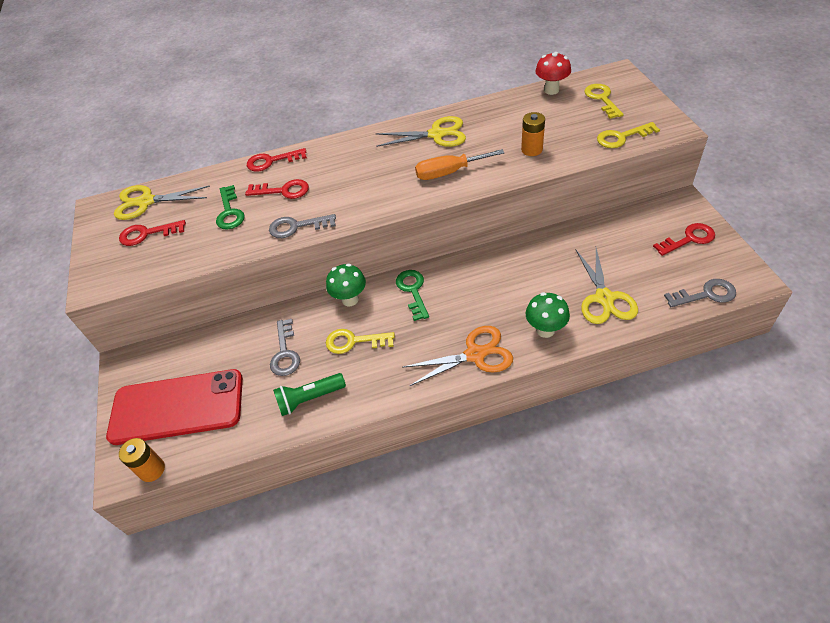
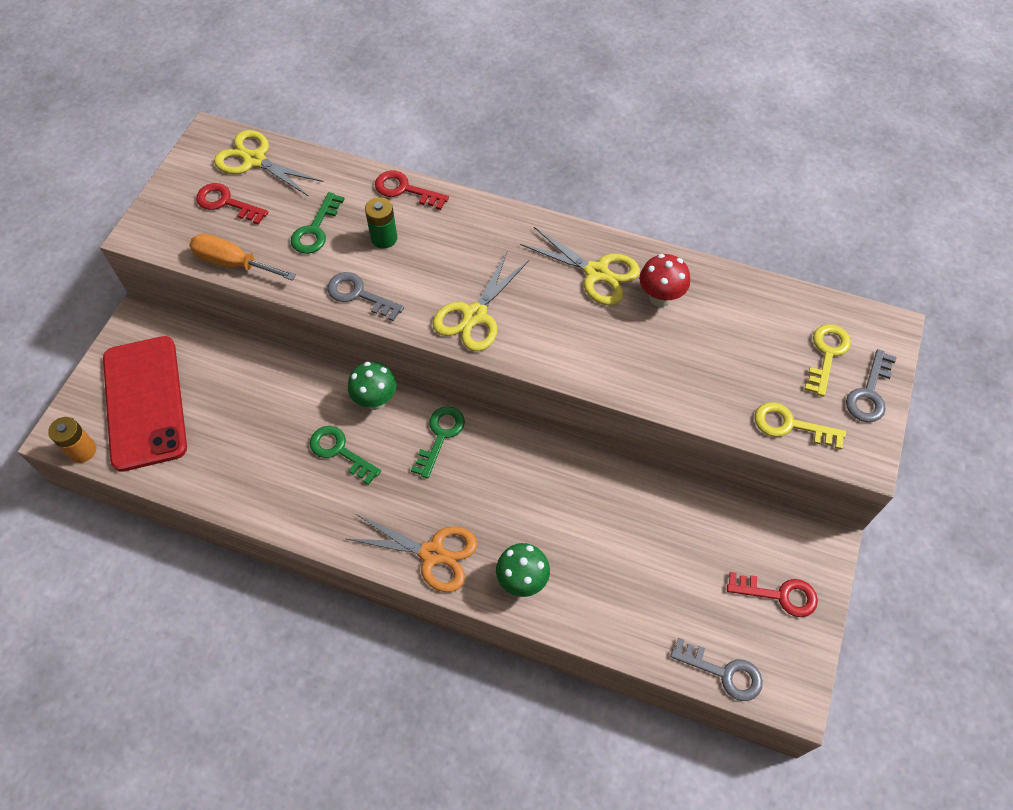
camera: 30 degrees right, 10 degrees up
(177, 407) = (145, 402): red phone -> red phone turned 45 degrees clockwise
(283, 191) = (384, 238): red key -> green battery
(285, 353) = (272, 415): grey key -> grey key (869, 393)
(309, 399) = (253, 482): green flashlight -> none
(354, 341) = (340, 451): yellow key -> green key
(449, 172) = (560, 335): orange screwdriver -> orange screwdriver (233, 263)
(532, 149) = (675, 368): orange battery -> none
(551, 90) = (782, 299): red mushroom -> red mushroom (660, 298)
(604, 298) = (615, 592): yellow scissors -> yellow scissors (474, 315)

